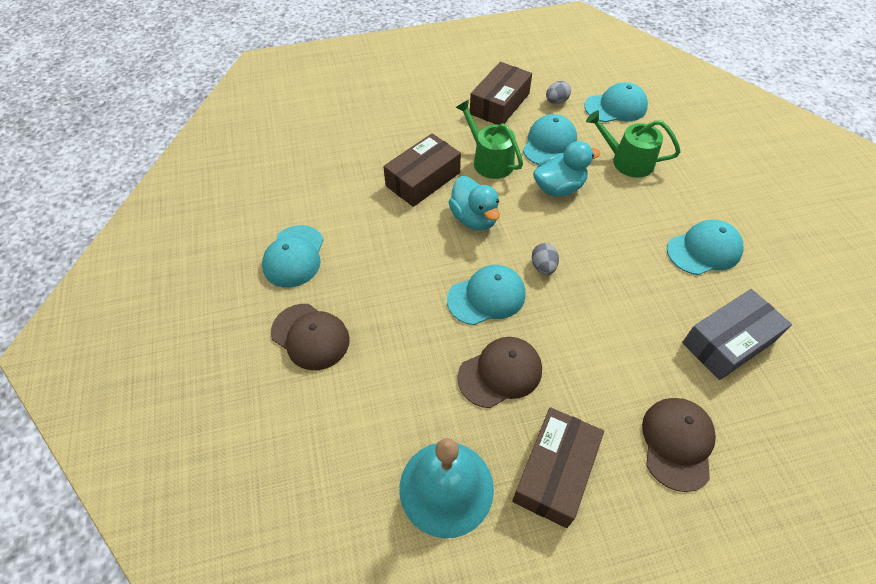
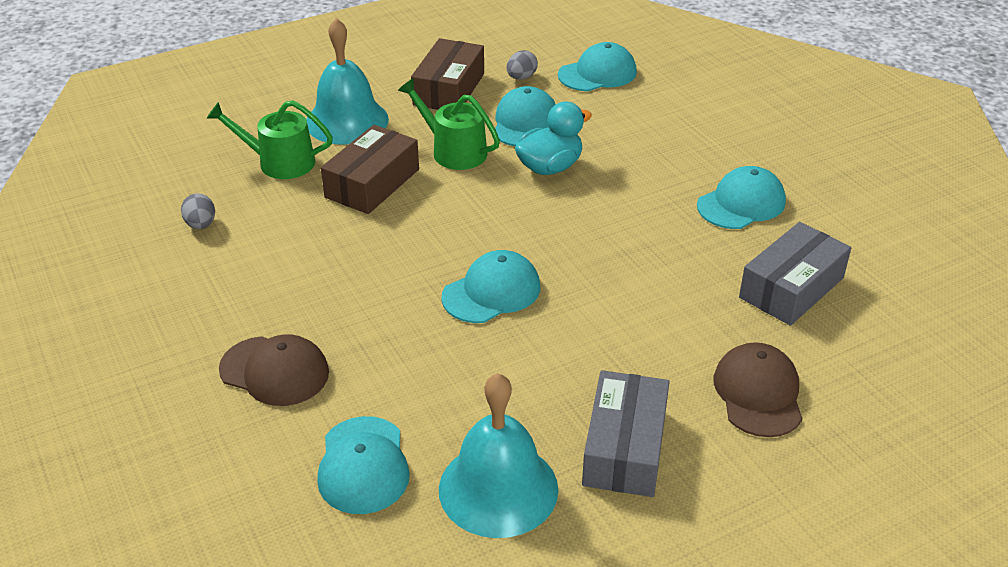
camera: 15 degrees left, 15 degrees down
(294, 256) = (224, 291): turquoise cap -> turquoise cap (363, 465)
(418, 120) = (347, 121): none -> turquoise bell
(474, 218) = (452, 214): turquoise duck -> none
(500, 373) = (531, 365): brown cap -> none
(543, 267) = (553, 250): grey egg -> grey egg (201, 225)
(555, 472) = (624, 448): brown box -> grey box
(627, 161) = (627, 128): green watering can -> green watering can (279, 162)

